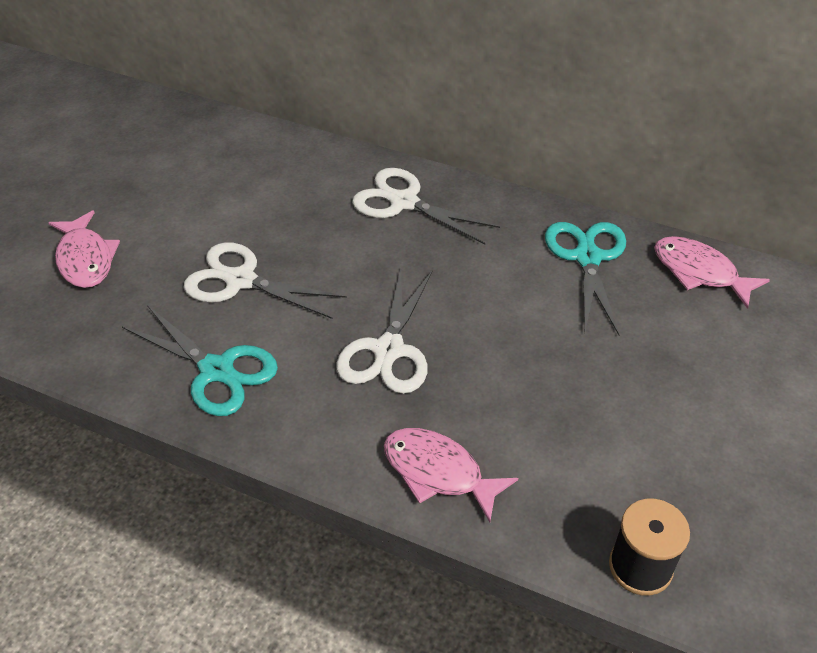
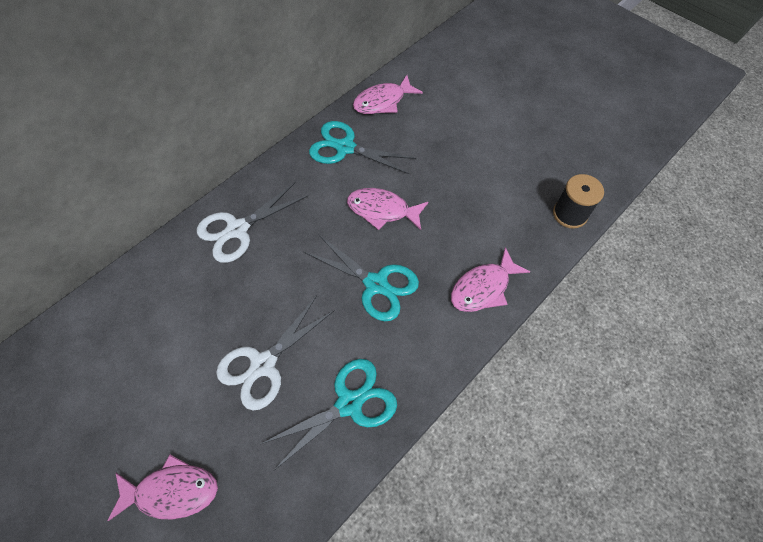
camera: 70 degrees left, 15 degrees up
(389, 350) = (376, 284): white scissors -> turquoise scissors
(507, 325) = (382, 210): none -> pink fish

